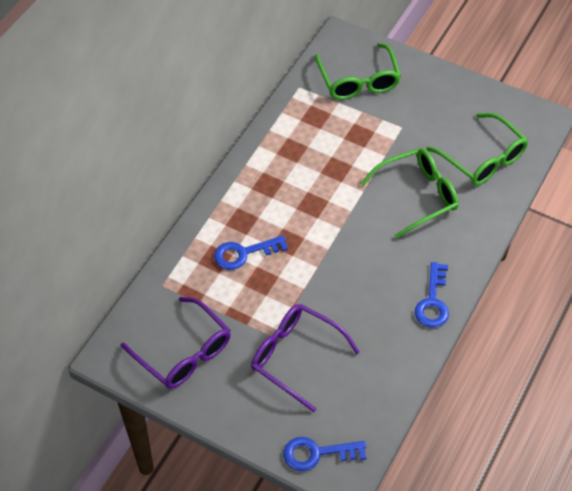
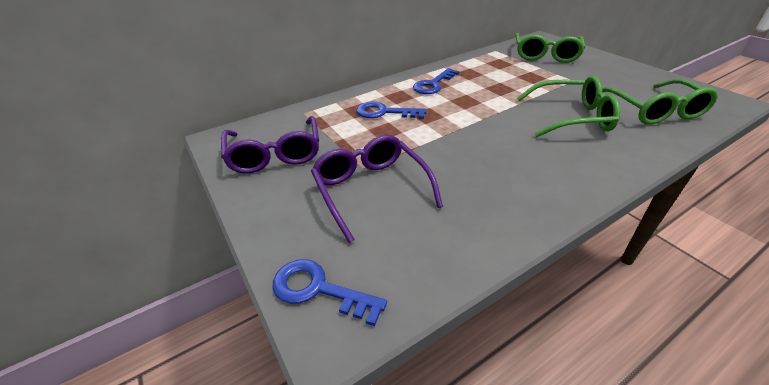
camera: 30 degrees right, 15 degrees down
(433, 302) = (557, 193): blue key -> blue key (433, 84)

